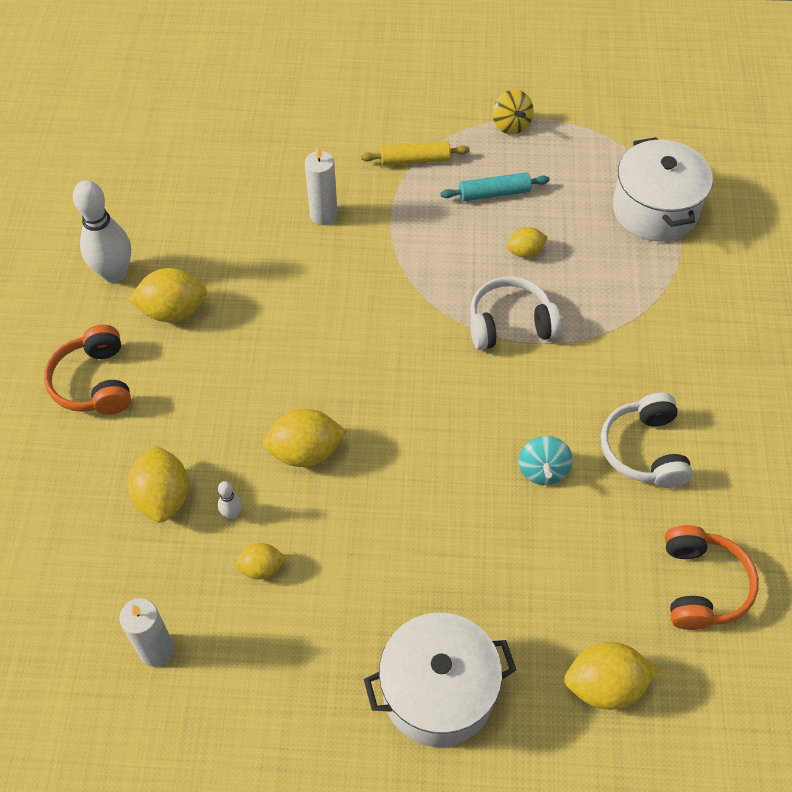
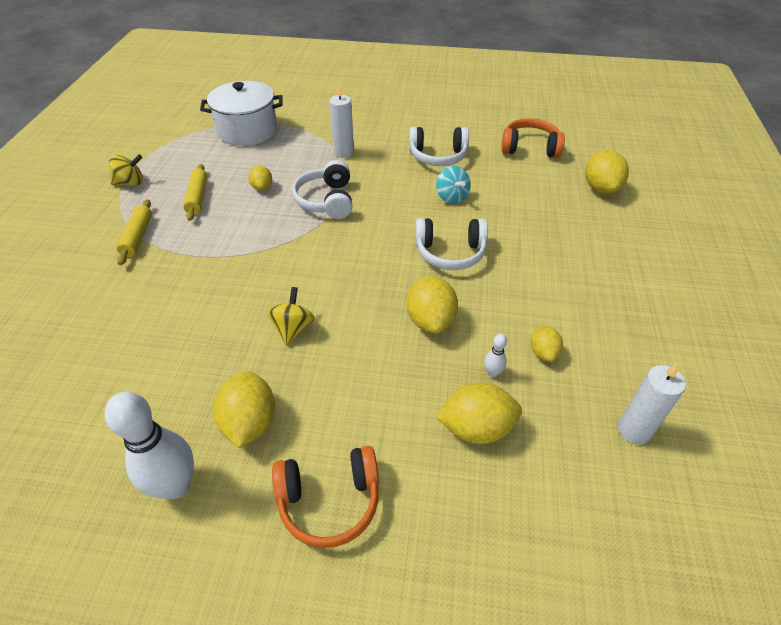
camera: 85 degrees left, 10 degrees down
(287, 324) = (293, 328): none -> yellow spinning top
(323, 215) = (172, 298): white candle -> white candle (343, 152)
(423, 470) = (450, 253): none -> white headphones
(438, 692) = (624, 257): white pot -> none
(494, 193) = (197, 197): turquoise rolling pin -> yellow rolling pin
(543, 470) = (451, 197): turquoise spinning top -> turquoise spinning top turned 60 degrees clockwise

